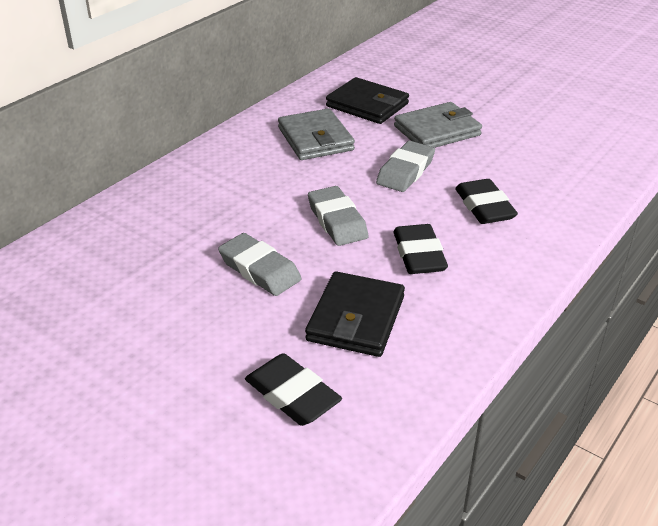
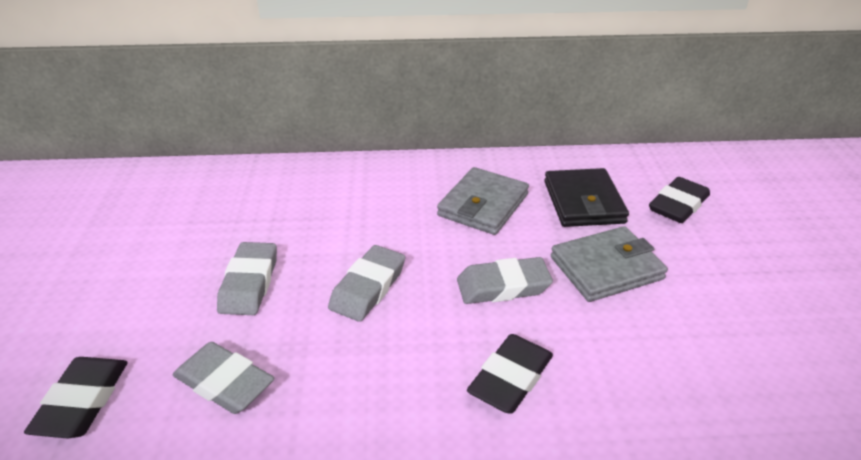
camera: 50 degrees right, 0 degrees up
(355, 318) = (224, 383): black wallet -> grey eraser
(419, 255) = (368, 372): black eraser -> black eraser (678, 205)
(437, 131) = (606, 268): grey wallet -> grey wallet turned 45 degrees counterclockwise

